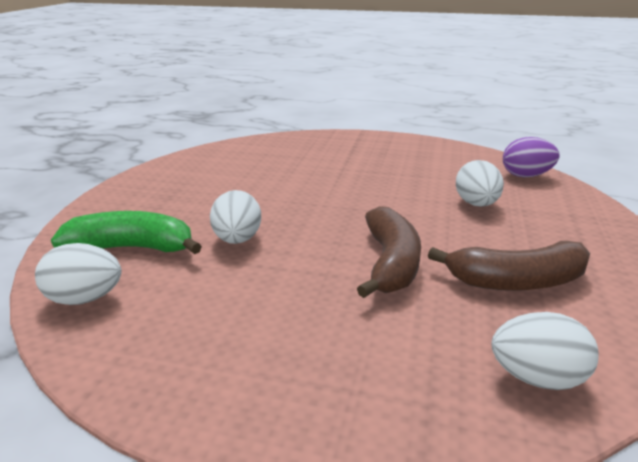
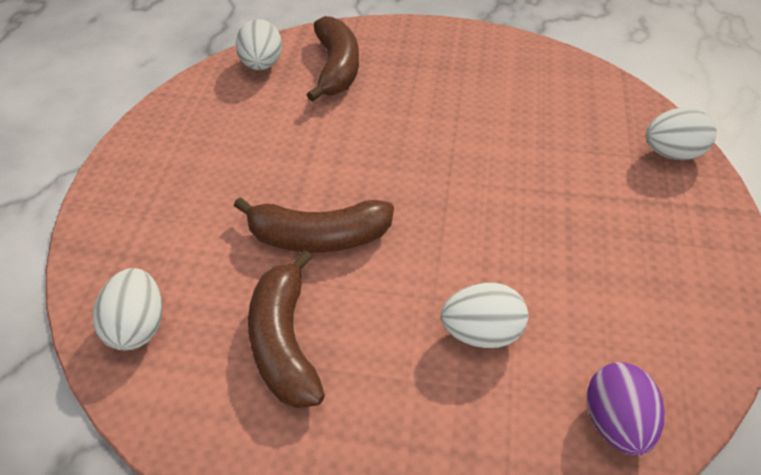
camera: 85 degrees right, 20 degrees up
(132, 248) = (336, 68): green banana -> brown banana
(237, 240) = (356, 126): white egg -> white egg (672, 153)

